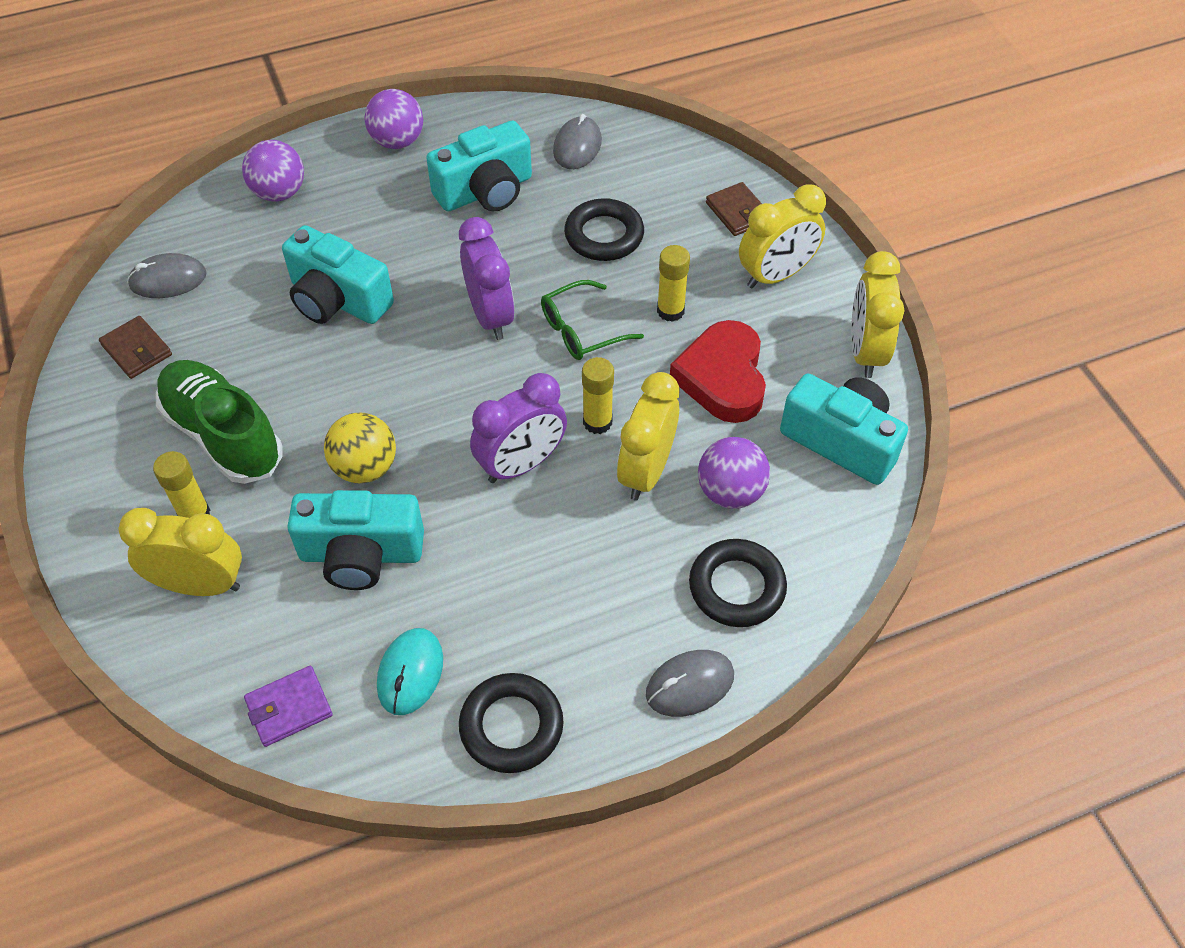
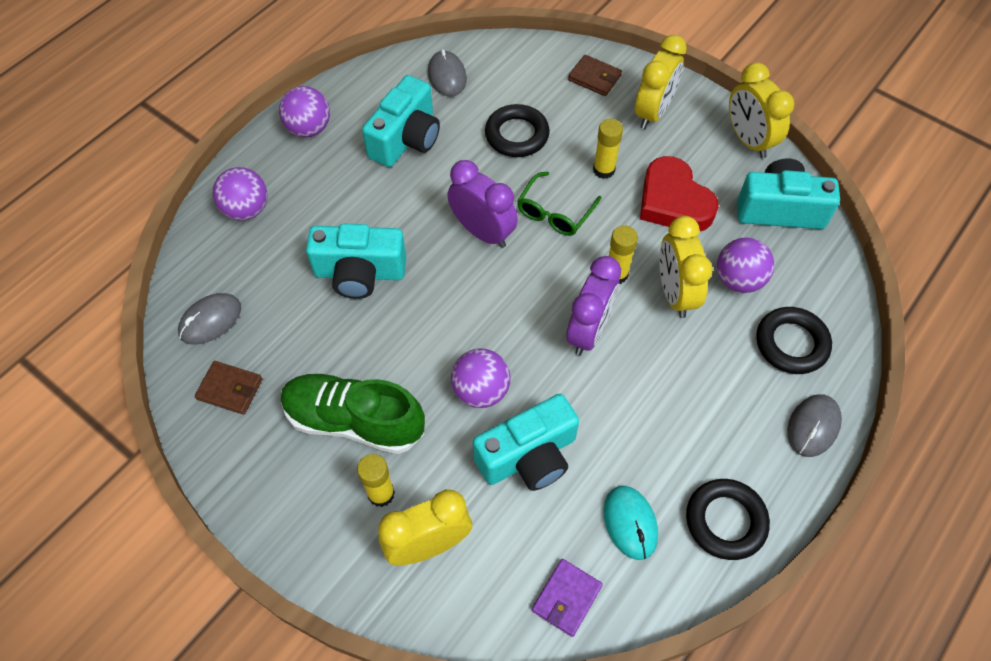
camera: 30 degrees left, 5 degrees up
(365, 467) = (481, 390): yellow ball -> purple ball

